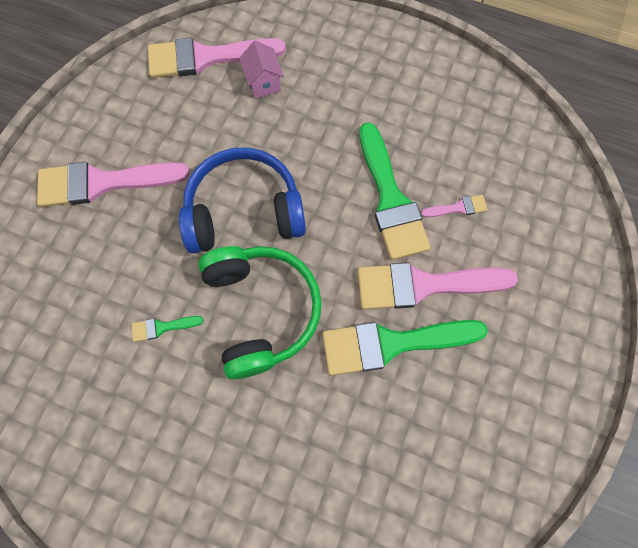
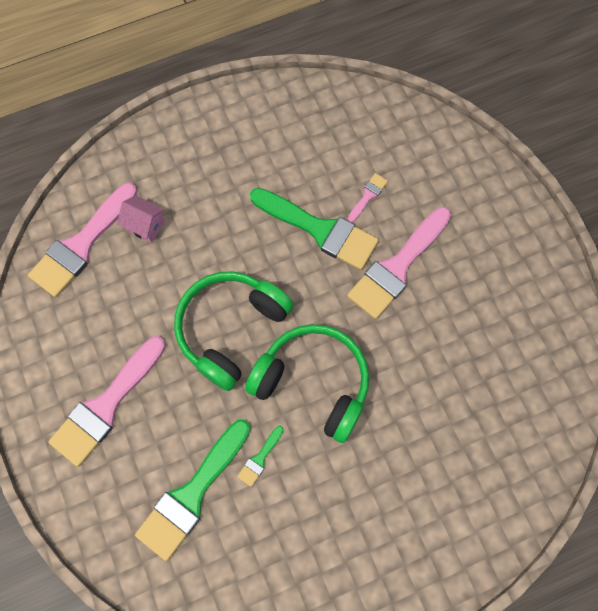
camera: 45 degrees left, 0 degrees up
(244, 210) = (230, 329): blue headphones -> green headphones
(392, 343) = (415, 323): green brush -> green brush (192, 494)

